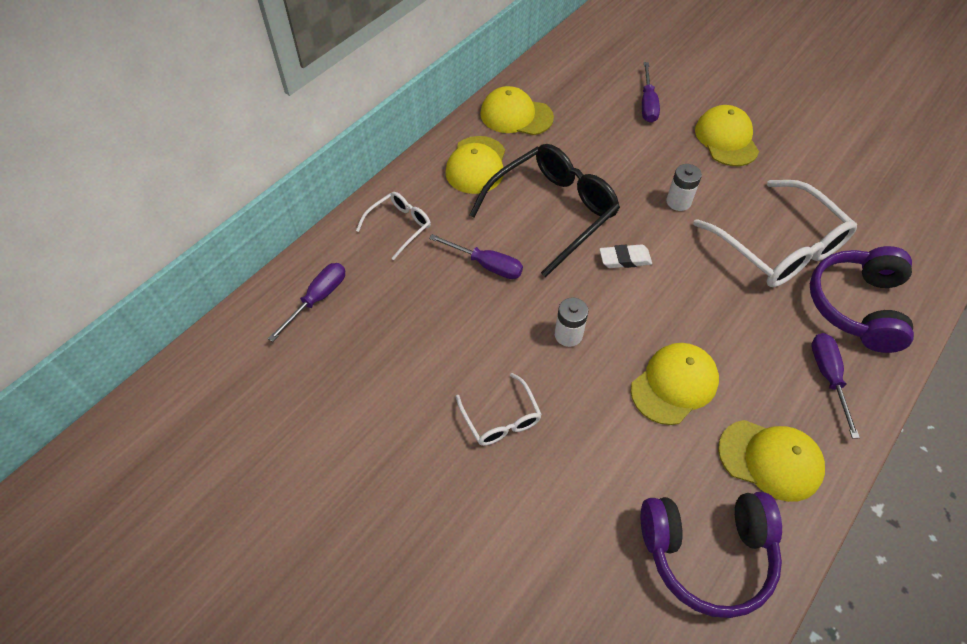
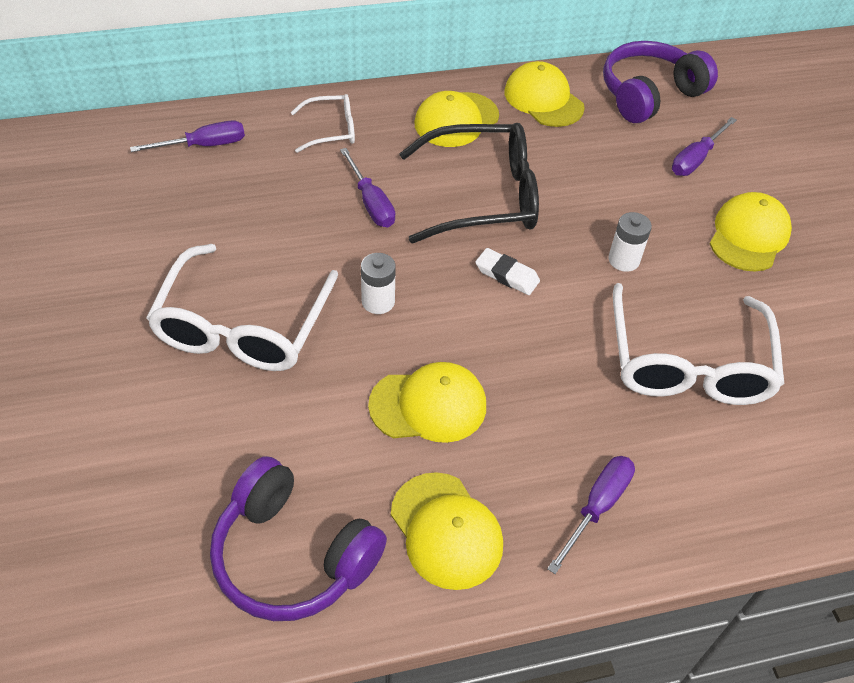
camera: 35 degrees right, 5 degrees down
(501, 418) = (243, 326): white glasses -> white glasses, size x1.96
(856, 306) = (712, 469): purple headphones -> purple headphones (649, 94)

